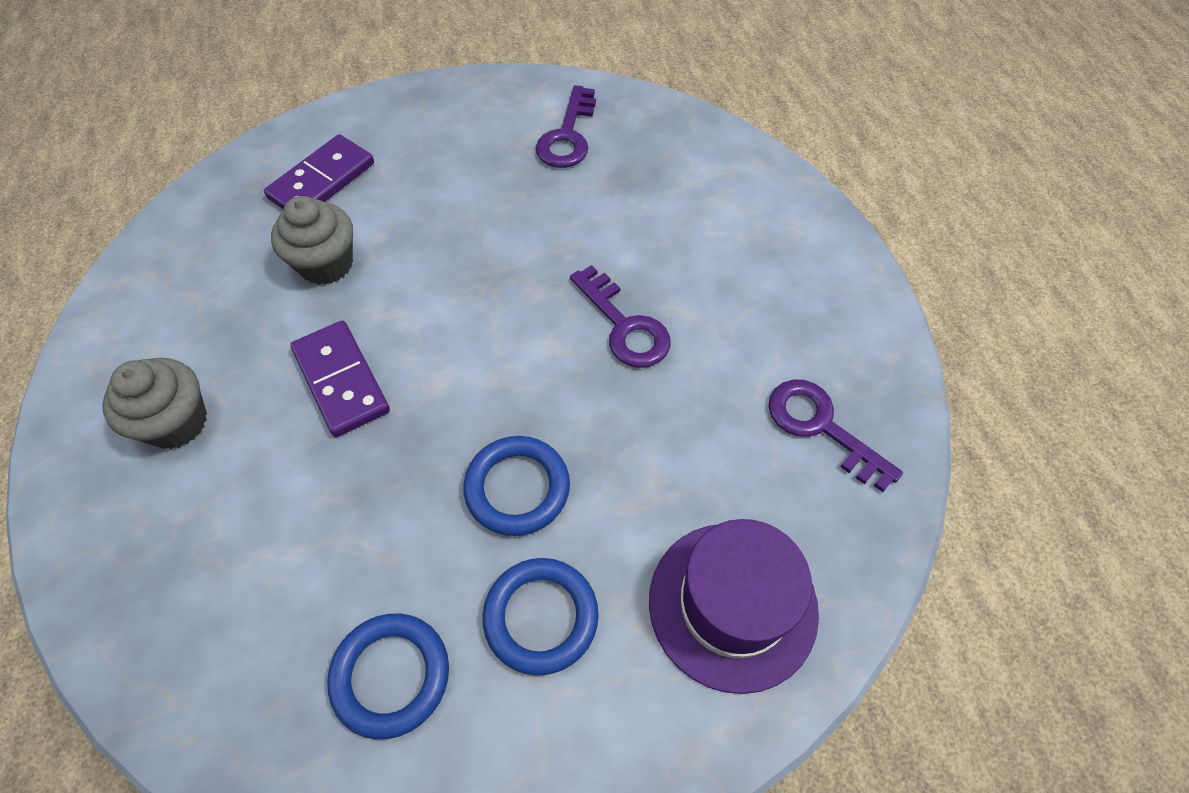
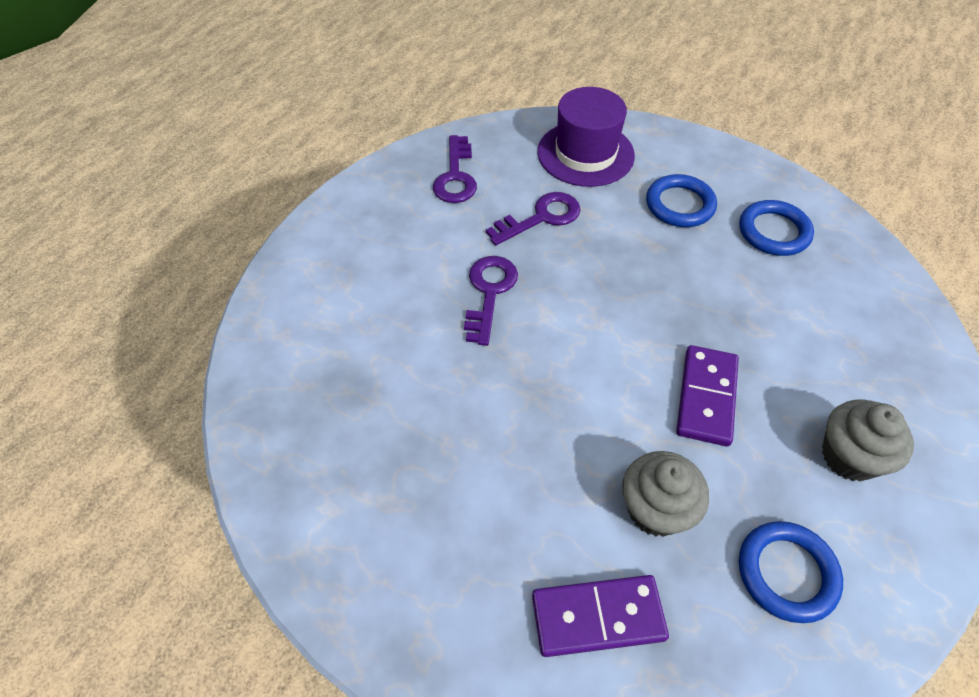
camera: 135 degrees left, 5 degrees down
(517, 488) = (642, 259): blue ring -> blue ring (786, 573)
(567, 136) = (345, 470): purple key -> purple key (541, 217)

